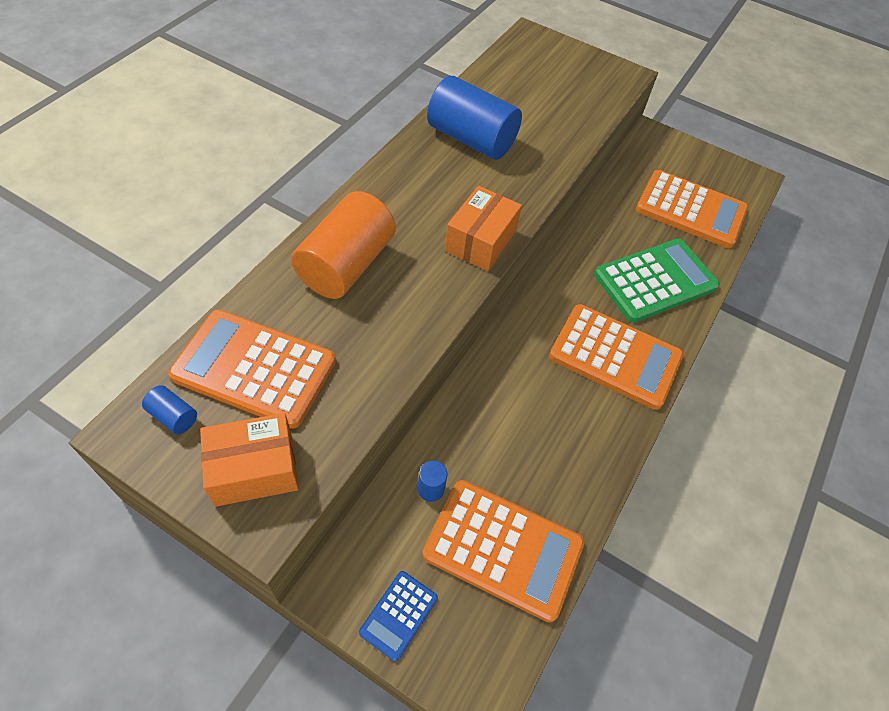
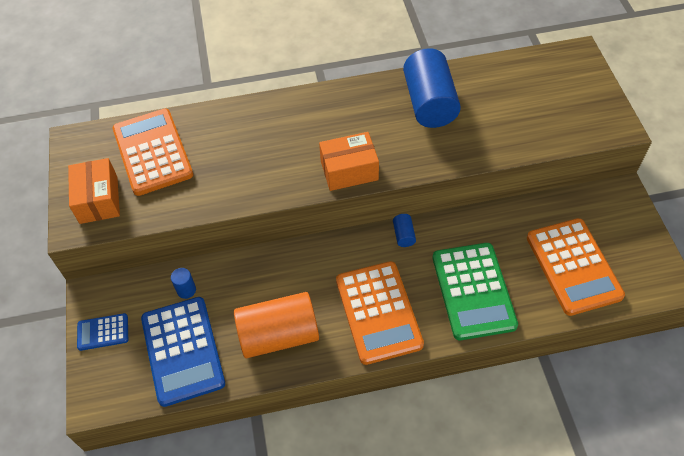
camera: 55 degrees right, 0 degrees up
(173, 416) = (96, 148): blue cylinder -> blue cylinder (403, 235)
(254, 469) = (98, 199): orange box -> orange box turned 45 degrees clockwise
(346, 265) = (258, 131): orange cylinder -> orange cylinder (279, 335)
(503, 549) = (182, 351): orange calculator -> blue calculator
(655, 281) = (473, 291): green calculator -> green calculator turned 60 degrees clockwise

